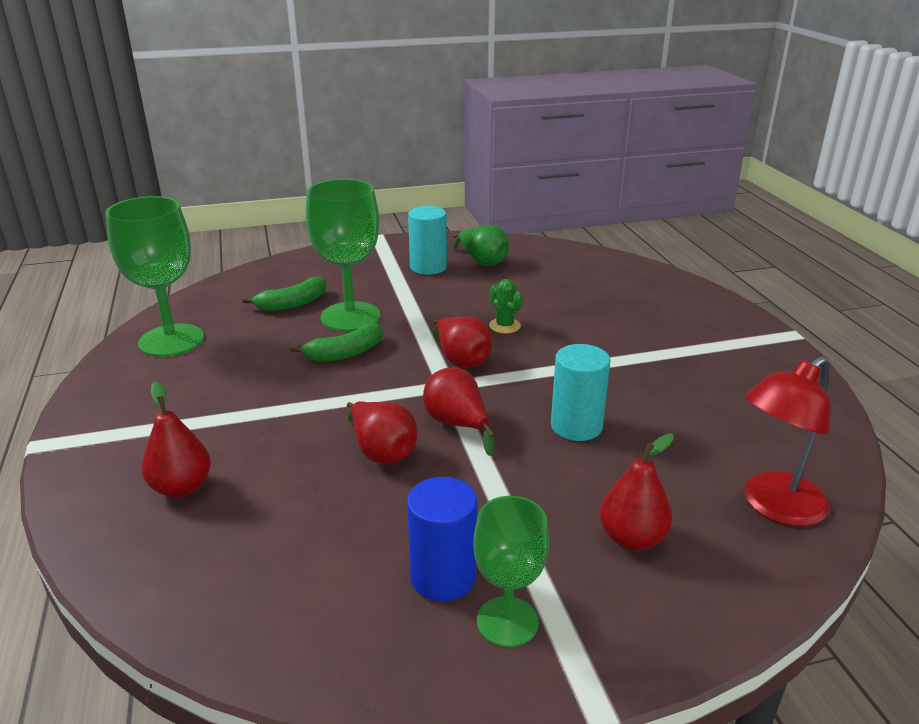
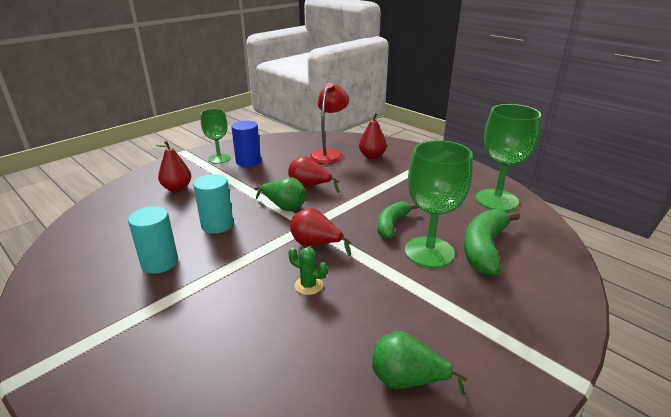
camera: 150 degrees right, 0 degrees up
(292, 304) = (484, 248): green banana -> green banana, size x1.53
(428, 267) = (449, 341): turquoise cylinder -> turquoise cylinder (160, 262)
(457, 424) = (284, 207): red pear -> green pear
(774, 507) = (103, 217): red lamp -> red lamp (329, 154)

